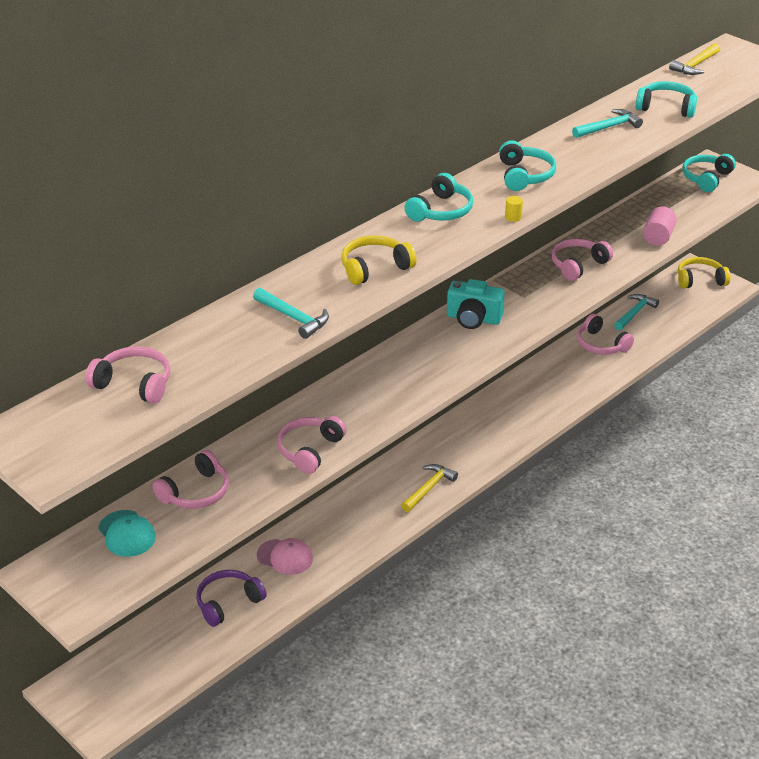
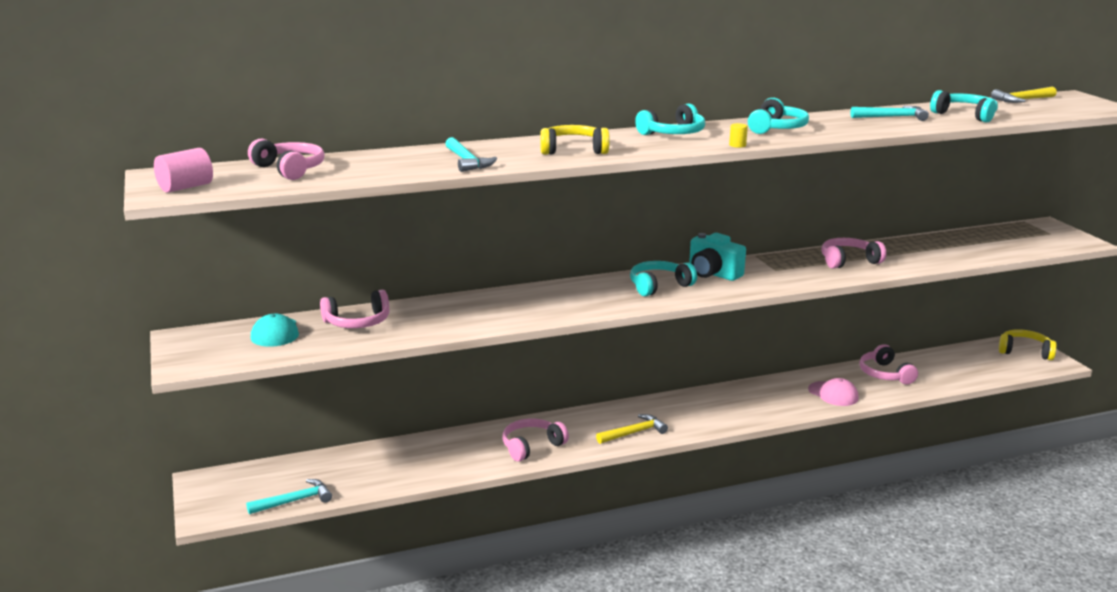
camera: 25 degrees right, 15 degrees down
(228, 603) = (387, 463): purple headphones -> none
(285, 557) = (463, 446): pink cap -> pink cap (833, 394)
(310, 450) = (480, 319): pink headphones -> pink headphones (531, 446)
(635, 313) = (937, 360): turquoise hammer -> turquoise hammer (295, 501)
(658, 237) = (948, 258): pink cylinder -> pink cylinder (185, 187)
(706, 178) = (1033, 233): turquoise headphones -> turquoise headphones (659, 286)

